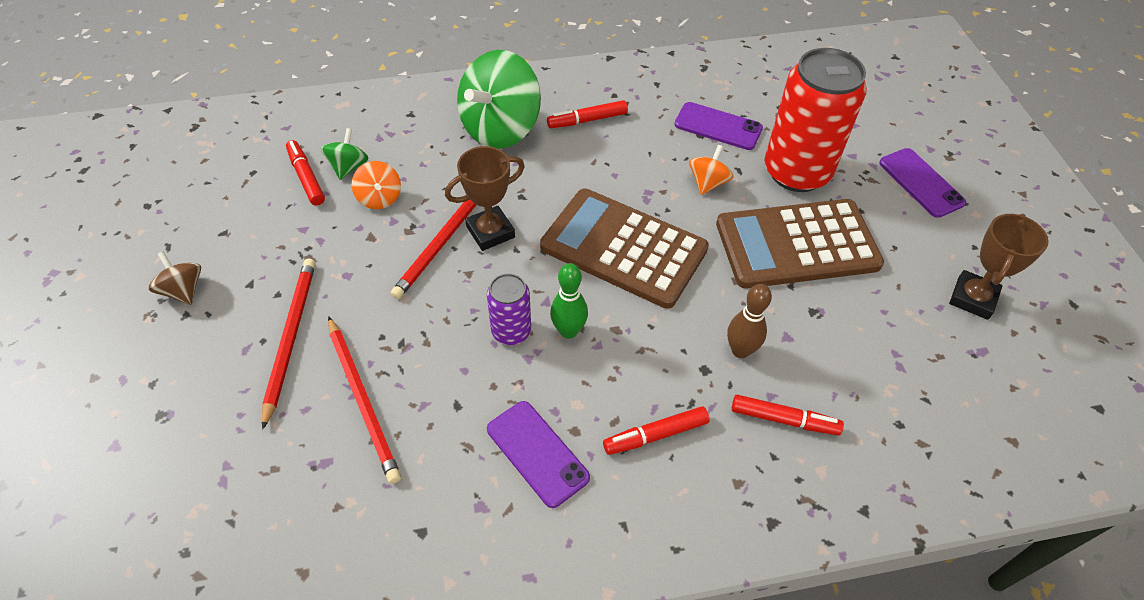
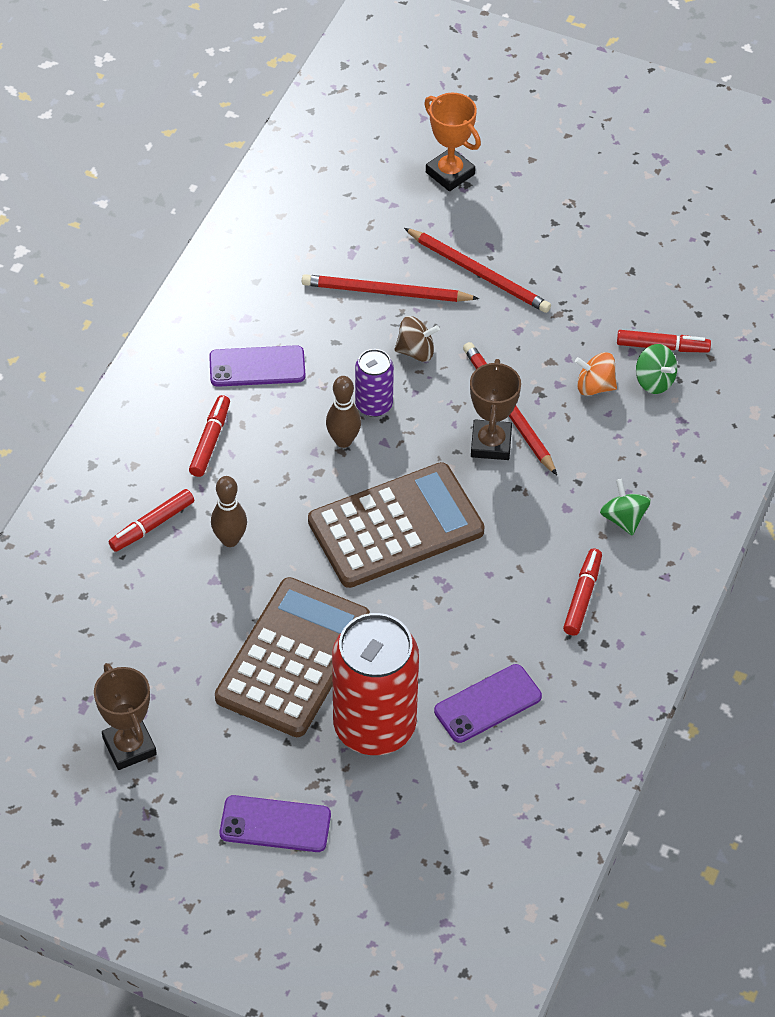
camera: 125 degrees right, 0 degrees up
(149, 438) = (450, 173): none -> orange trophy
(183, 290) = (582, 228): brown spinning top -> brown spinning top (416, 351)
(500, 128) = (623, 519): green spinning top -> green spinning top, size x0.47
(568, 331) = (343, 440): green bowling pin -> brown bowling pin
(708, 183) = (420, 641): orange spinning top -> none

